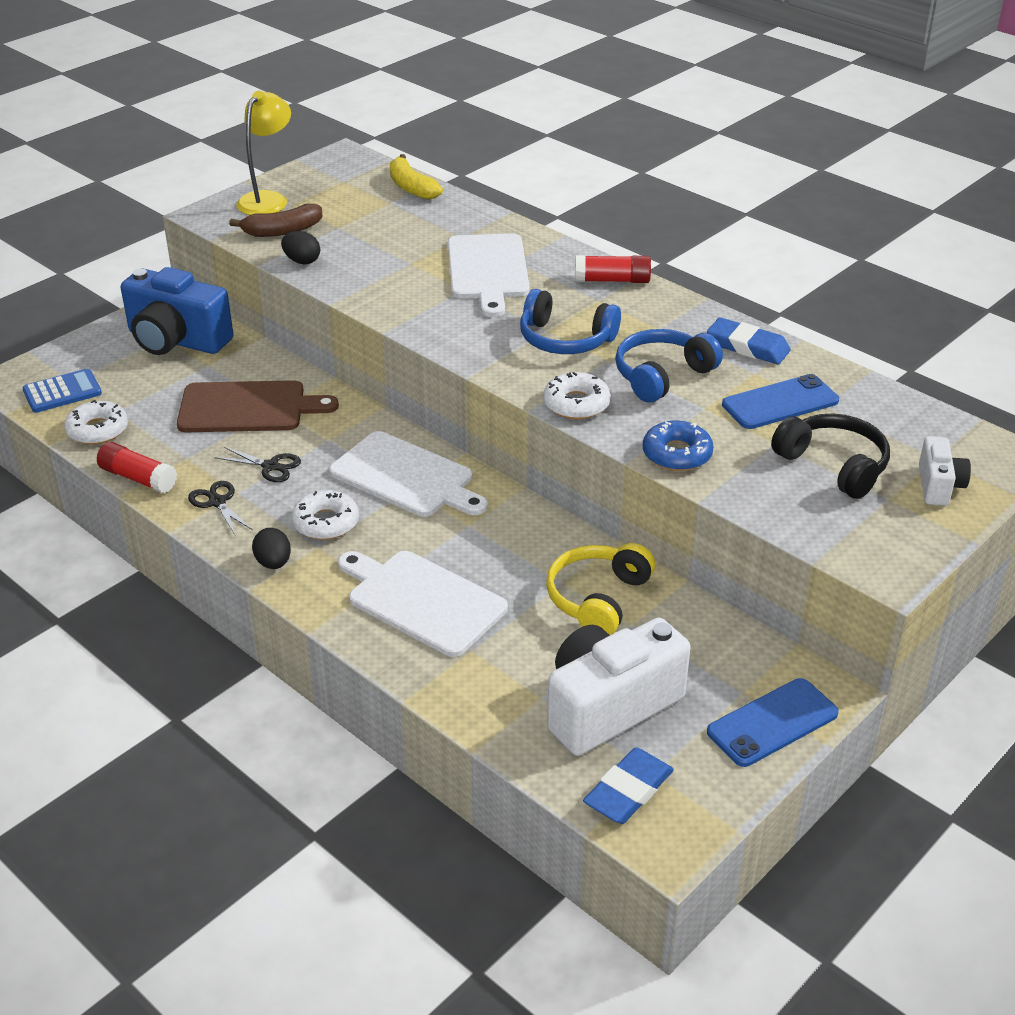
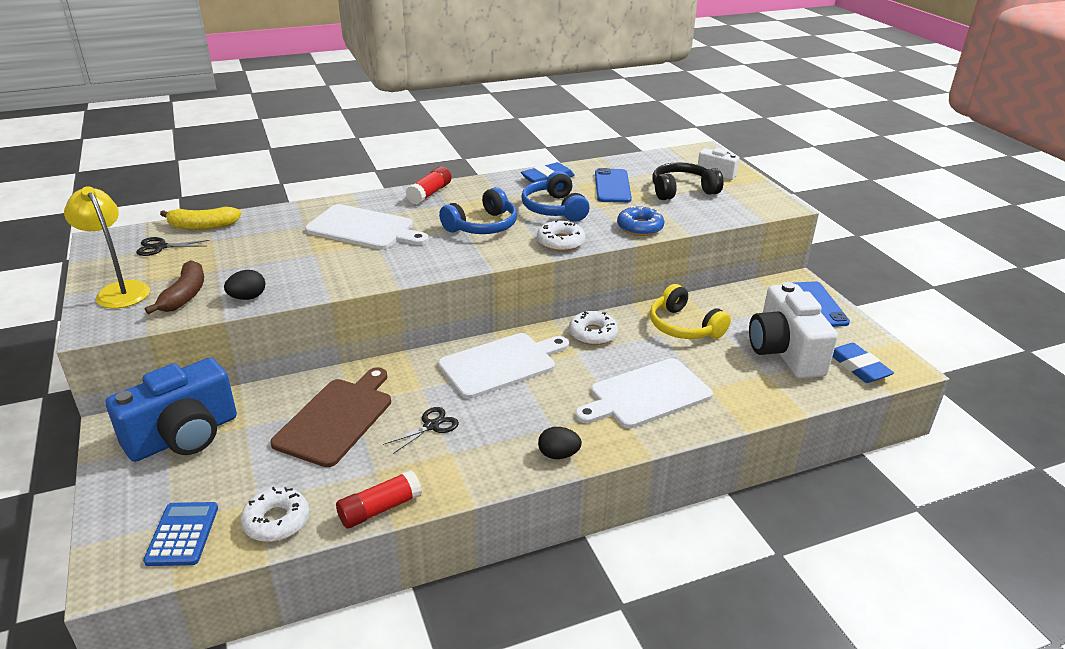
camera: 65 degrees left, 5 degrees down
(217, 502) = (455, 467): black scissors -> black scissors (160, 247)
(326, 522) = (527, 415): white donut -> white donut (593, 334)

